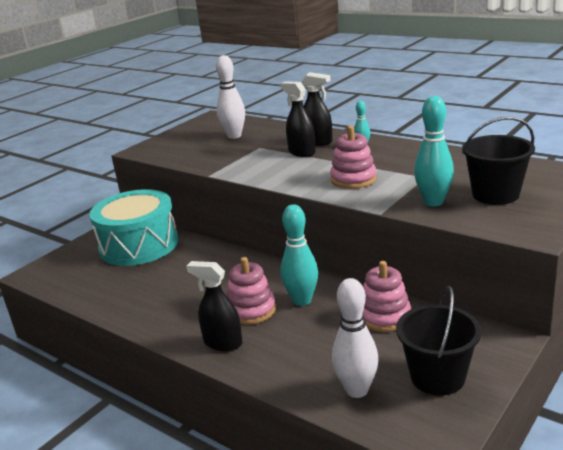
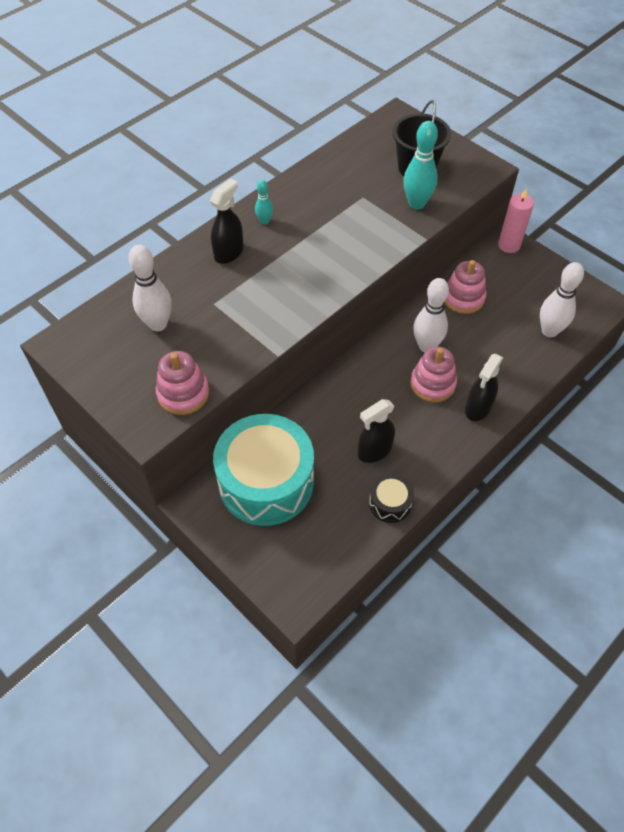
camera: 85 degrees left, 30 degrees up
(111, 303) = (390, 503): none -> black drum
(301, 152) = (253, 269): black spray bottle -> black spray bottle (374, 451)
(302, 300) = (426, 346): turquoise bowling pin -> white bowling pin
(353, 179) = (346, 242): pink stacking toy -> pink stacking toy (183, 393)
(437, 377) = (541, 286): black bucket -> none
(501, 343) = (509, 245): none -> pink candle

